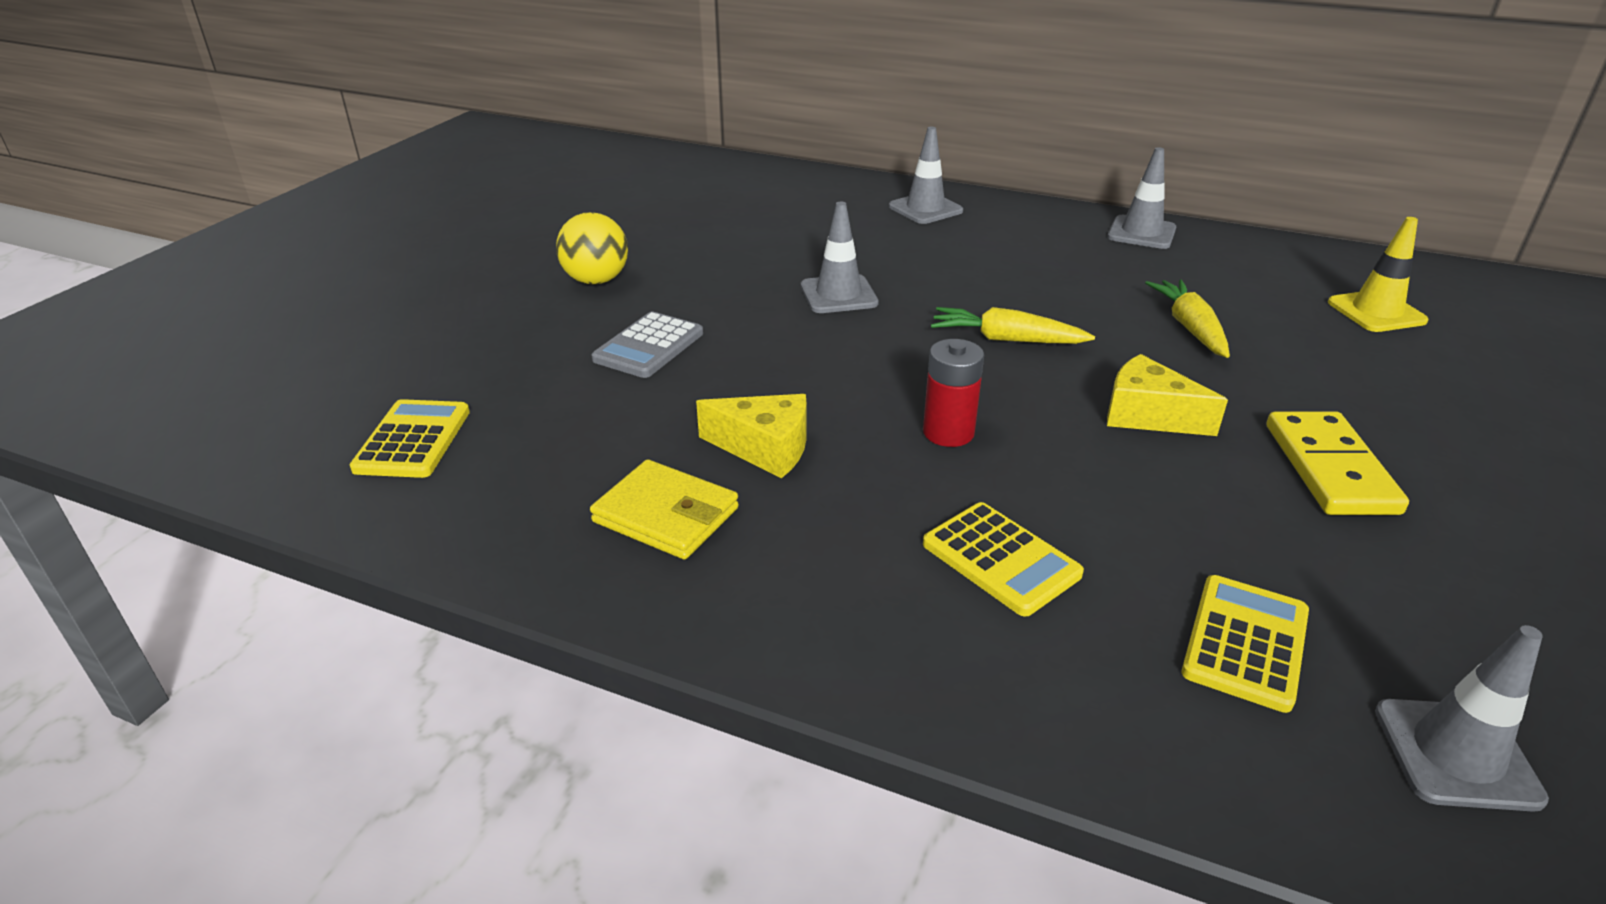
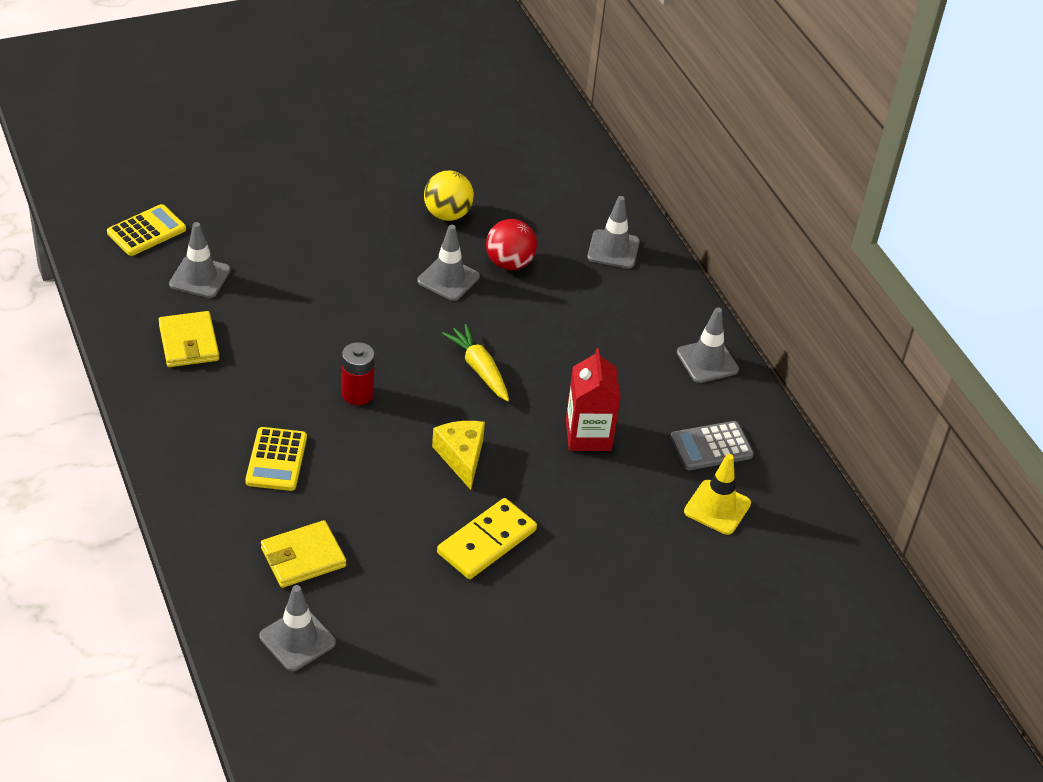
camera: 40 degrees right, 10 degrees up
(565, 442) = (200, 277): none -> grey traffic cone
(596, 280) = (346, 181): yellow ball -> yellow ball (447, 214)
(649, 346) = (307, 246): grey calculator -> grey calculator (711, 446)
(765, 448) = (271, 341): yellow cheese -> none
(866, 257) = (509, 263): none -> red ball
(1189, 328) = (588, 435): yellow carrot -> red carton
(1245, 642) = (303, 557): yellow calculator -> yellow wallet

